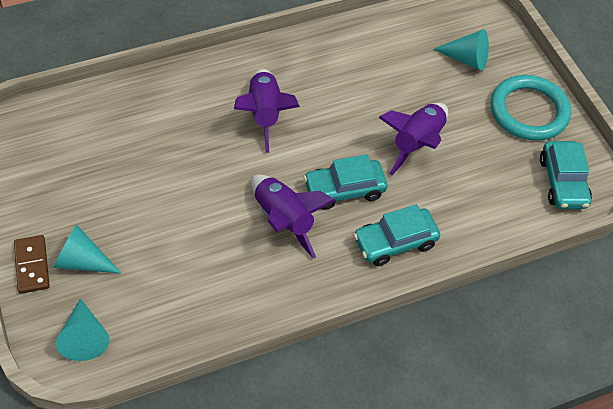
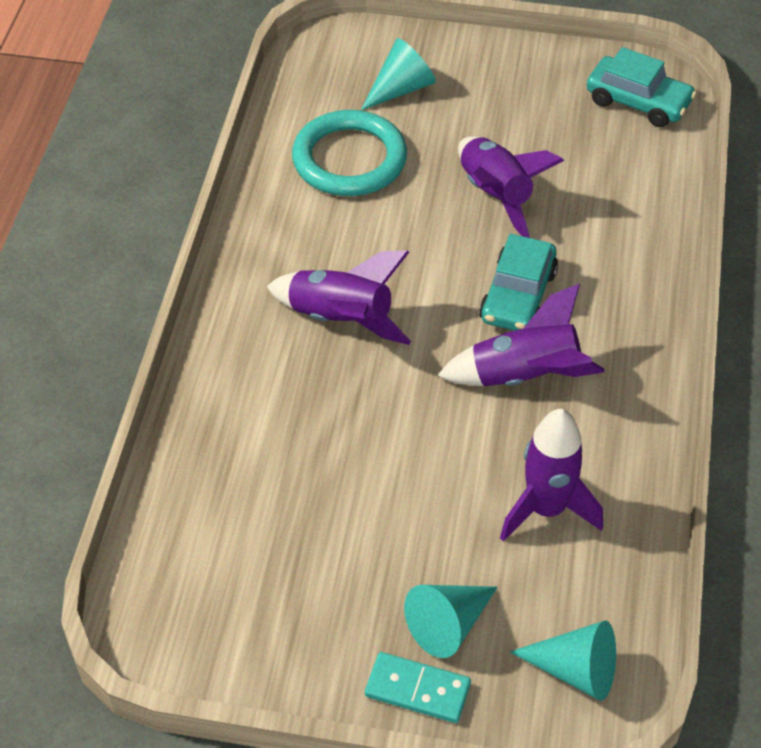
camera: 55 degrees left, 5 degrees down
(32, 265) = (417, 689): brown domino -> turquoise domino
(191, 274) = (546, 509): none -> purple rocket
(395, 242) = (626, 286): turquoise car -> none
(529, 111) = (520, 77): turquoise ring -> turquoise ring (349, 159)

